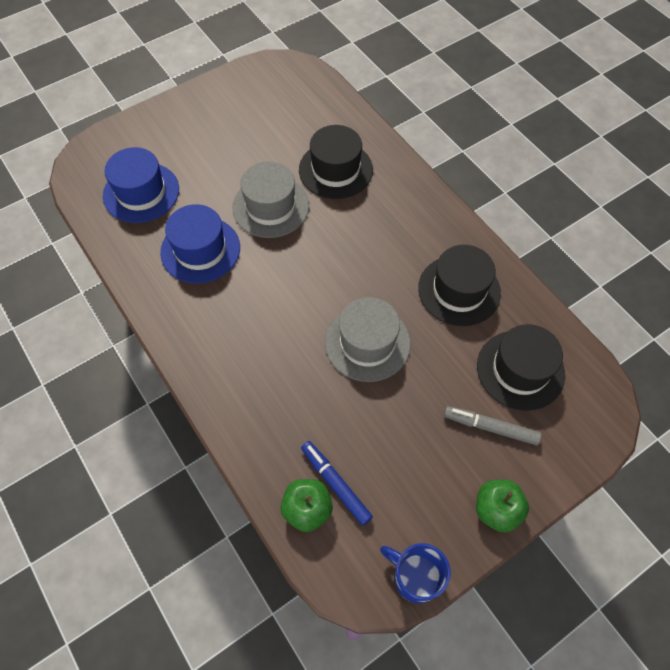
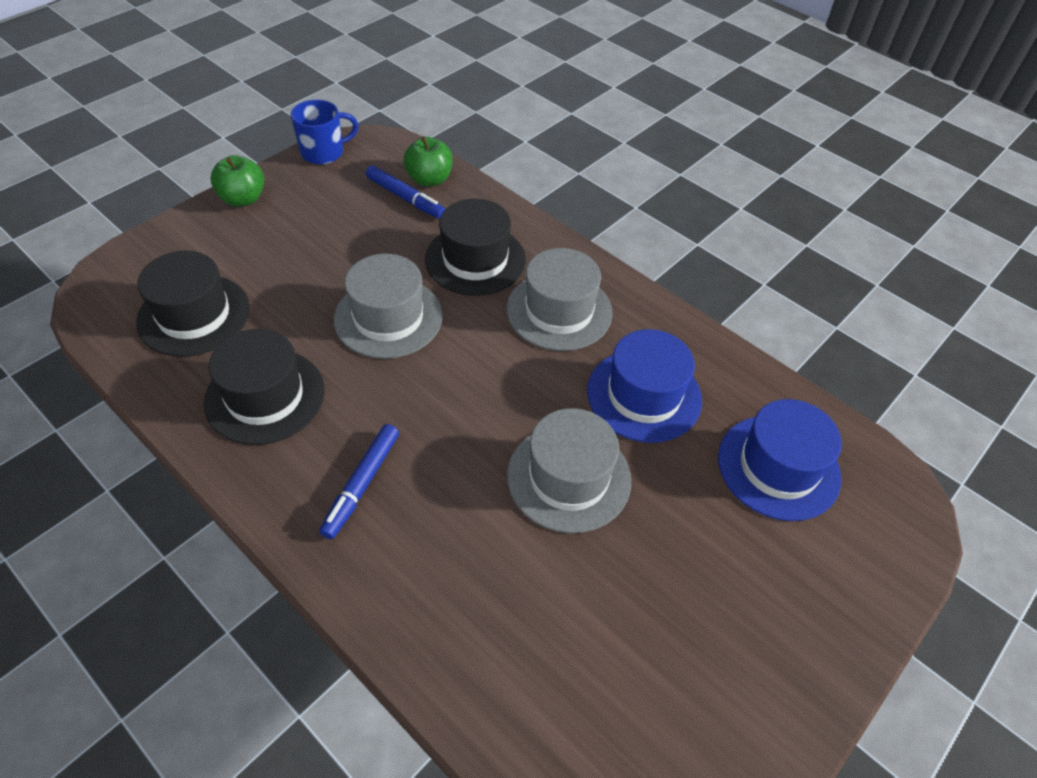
camera: 165 degrees right, 10 degrees down
(233, 327) = (559, 311): none -> grey hat
(335, 170) = (479, 567): black hat -> black hat (475, 259)
(396, 222) = (362, 484): none -> blue marker
(415, 577) = (324, 152): blue mug -> blue mug turned 45 degrees counterclockwise
(490, 428) = (240, 258): grey marker -> none

